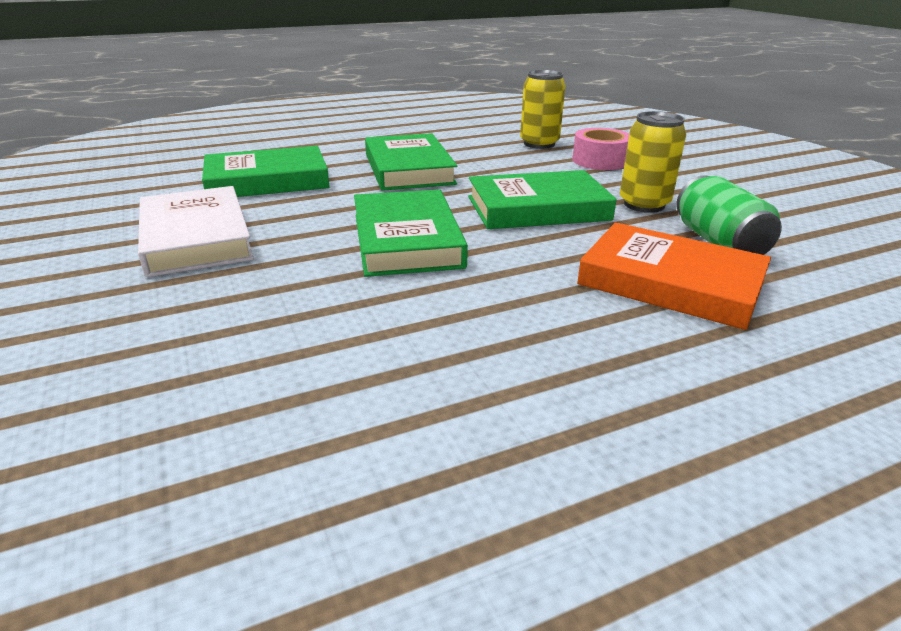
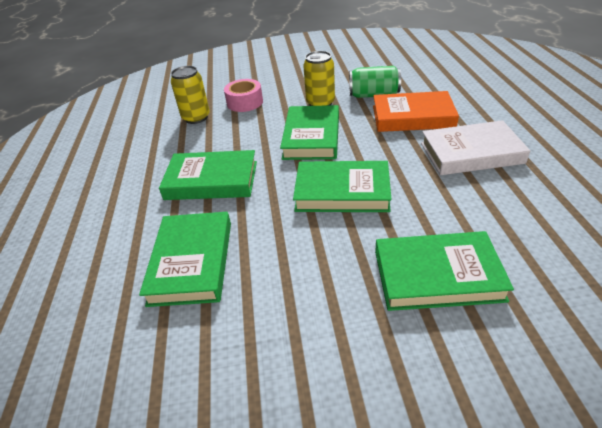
camera: 70 degrees left, 10 degrees up
(196, 238) = (305, 301): white book -> white book (471, 153)
(221, 319) = (437, 275): none -> green book
(670, 283) = (412, 117): orange book -> orange book turned 45 degrees clockwise

